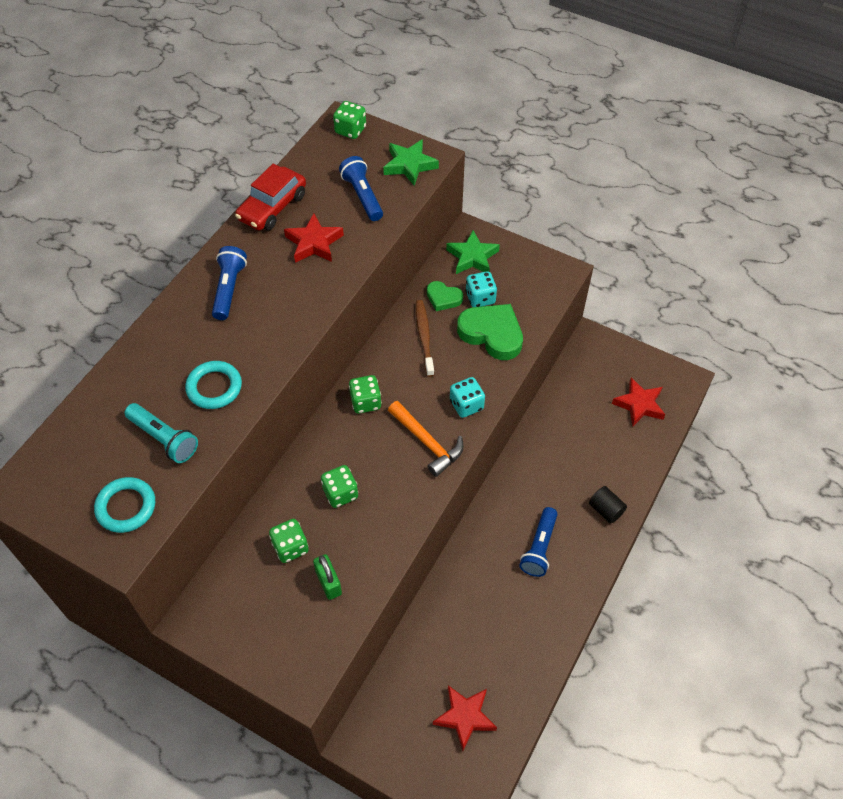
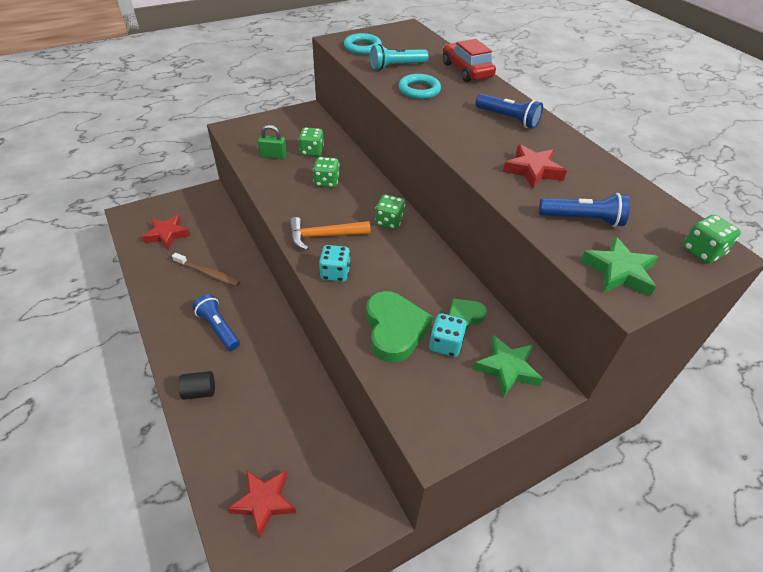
camera: 120 degrees right, 10 degrees down
(272, 207) = (595, 165): red car -> red car (466, 70)
(424, 337) = (427, 282): brown toothbrush -> brown toothbrush (208, 273)
(492, 334) = (394, 329): green heart -> green heart turned 75 degrees counterclockwise

